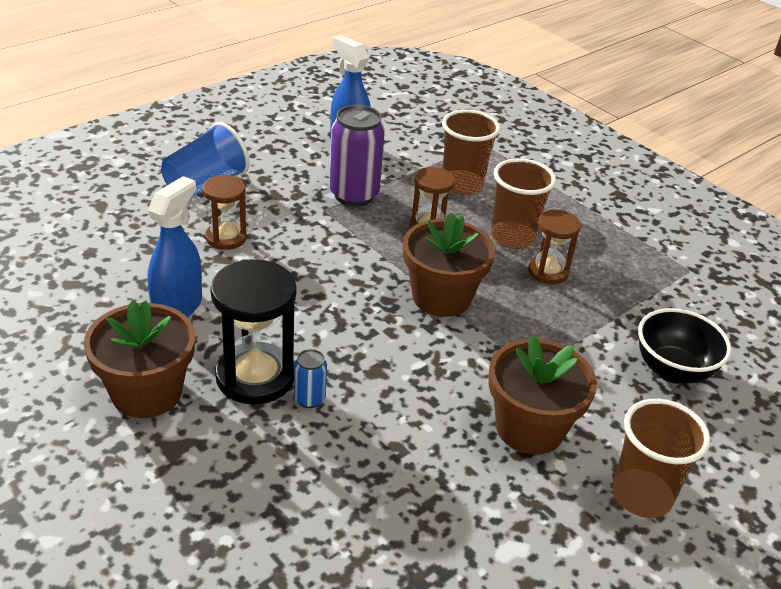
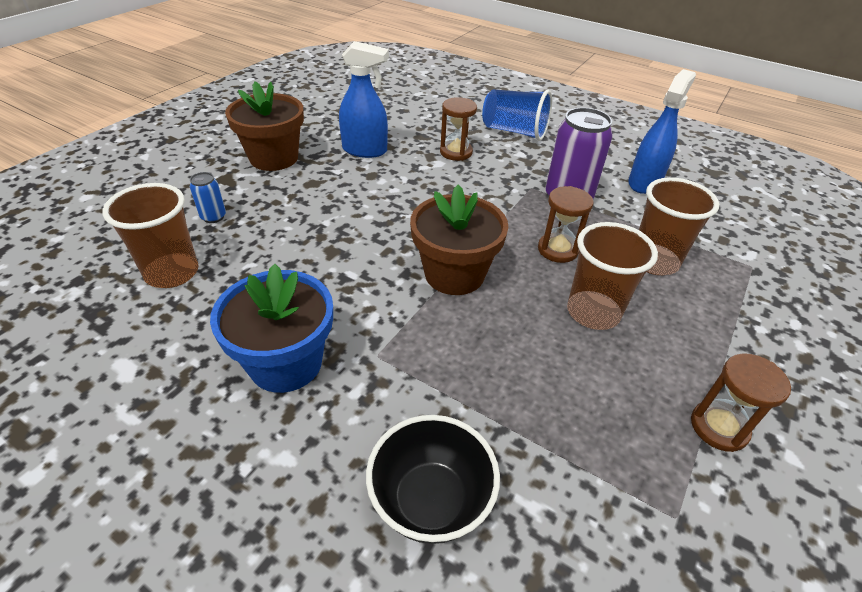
camera: 75 degrees right, 5 degrees up
(255, 377) = (304, 195): black hourglass -> none
(309, 399) = (287, 223): blue can -> blue can (213, 217)
(529, 428) = (286, 363): brown flower pot -> blue flower pot
(548, 272) = (552, 350): brown hourglass -> brown hourglass (719, 427)
(641, 496) = (198, 476): brown cup -> brown cup (172, 273)

